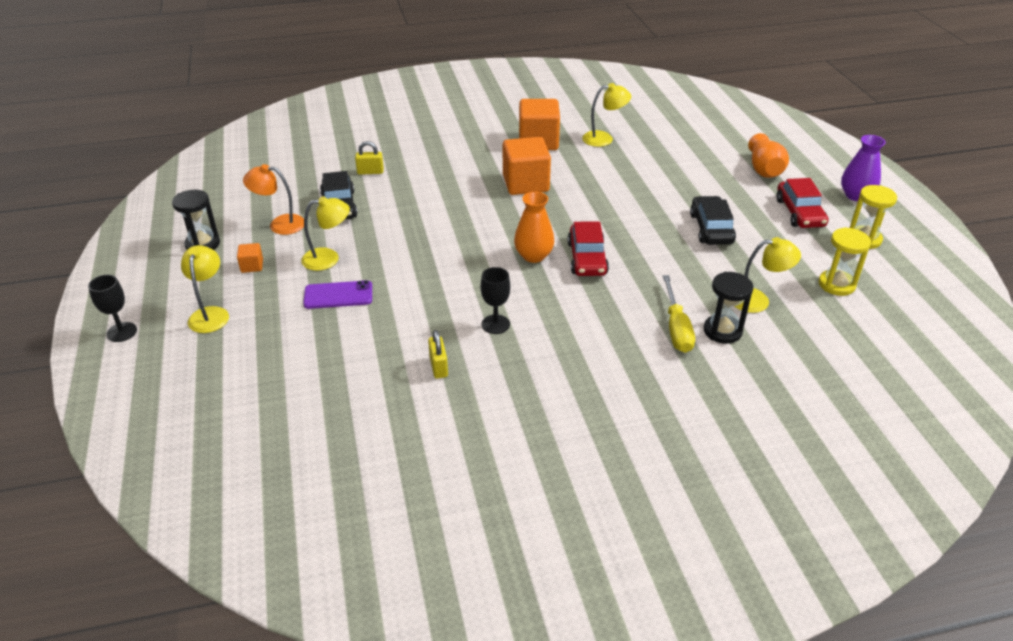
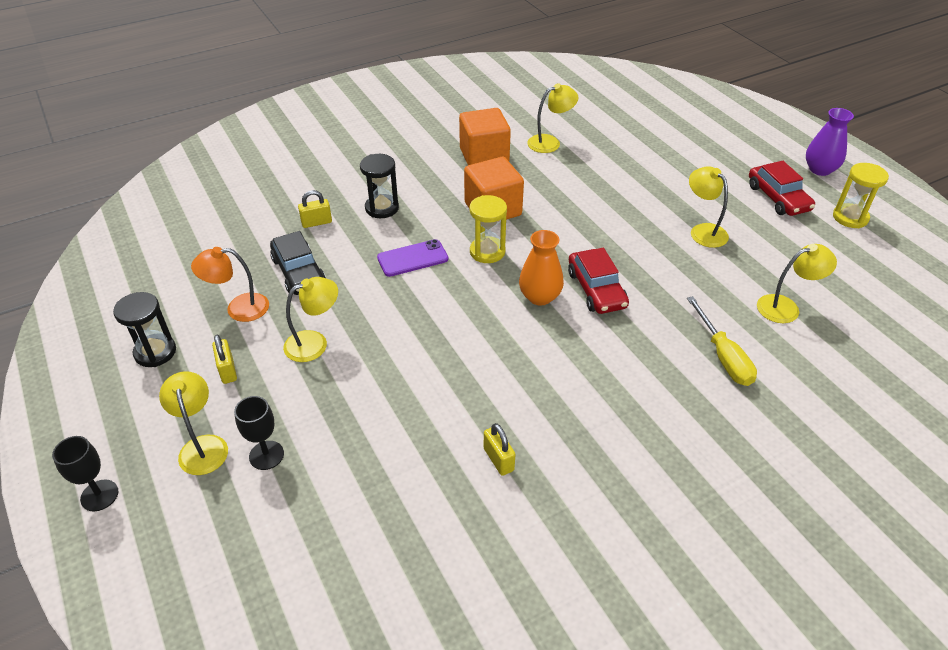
camera: 15 degrees left, 5 degrees up
(252, 266) = (227, 370): orange cube -> yellow padlock
(338, 295) = (346, 389): purple phone -> purple phone (412, 258)
(495, 324) = (537, 391): black goblet -> black goblet (266, 455)
(711, 228) = (703, 231): black car -> yellow lamp
(722, 331) = (769, 351): black hourglass -> black hourglass (382, 208)
(764, 169) = (722, 153): orange vase -> none
(836, 284) = (850, 274): yellow hourglass -> yellow hourglass (487, 252)

